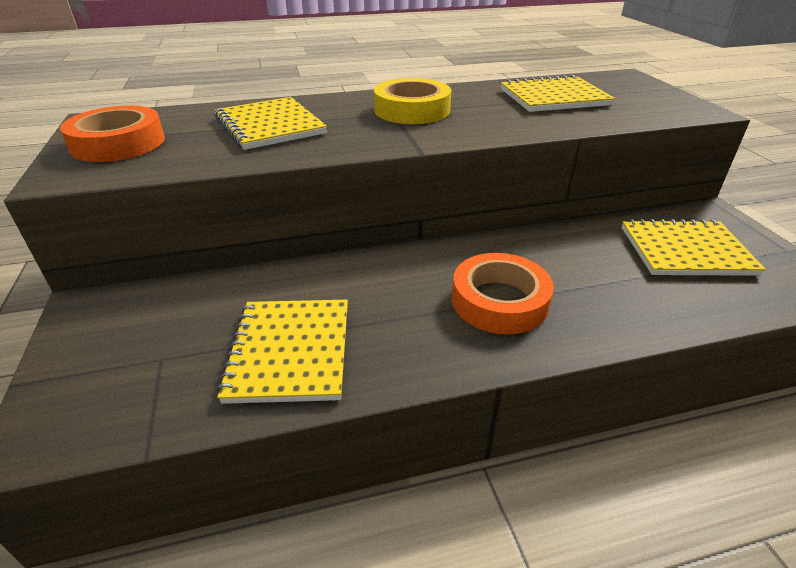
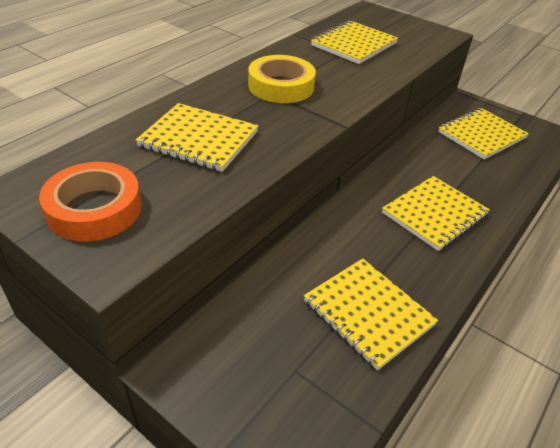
camera: 40 degrees left, 5 degrees up
(499, 301) = (434, 214): orange tape -> yellow notebook

